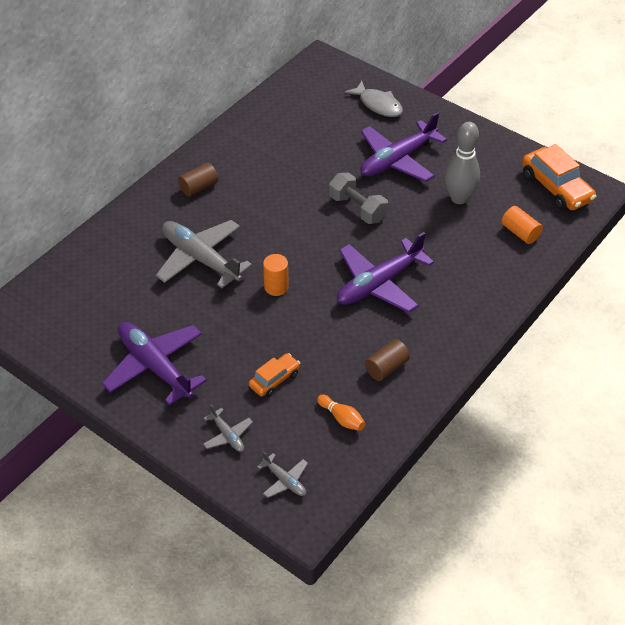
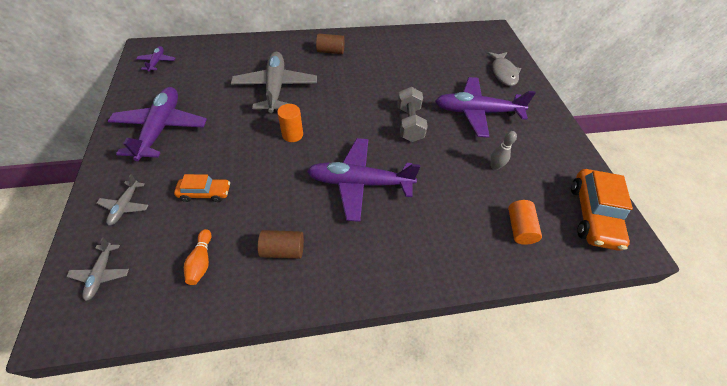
camera: 40 degrees right, 5 degrees up
(41, 318) = (157, 62): none -> purple plane
(459, 198) = (495, 166): grey bowling pin -> grey bowling pin, size x0.52

